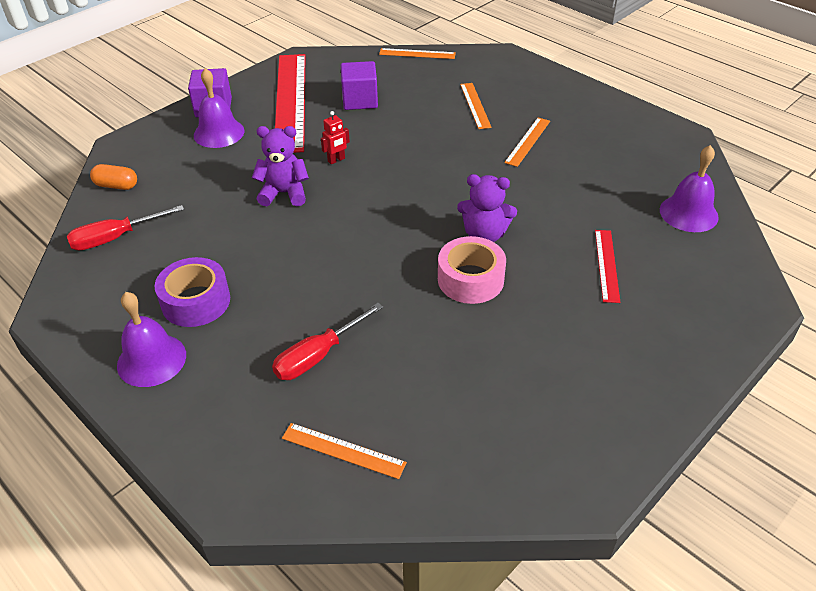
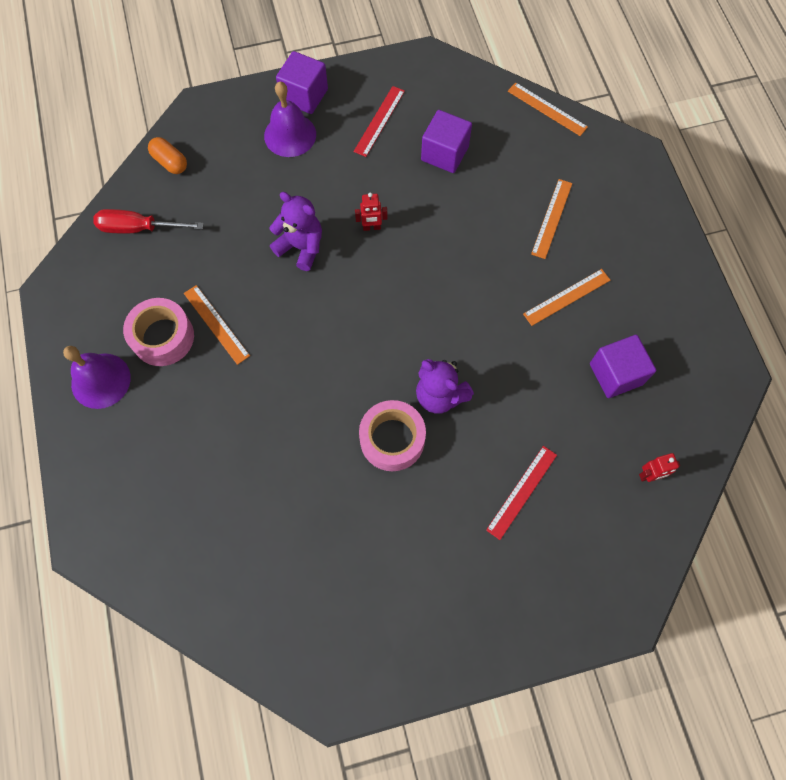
camera: 30 degrees right, 25 degrees up
(196, 301) = (163, 337): purple tape -> pink tape
(290, 101) = (379, 121): red ruler -> red ruler, size x0.46
(318, 356) = (221, 449): red screwdriver -> none
(343, 450) = (185, 551): orange ruler -> orange ruler (216, 324)
(606, 168) = (616, 374): none -> purple cube
(688, 213) = (649, 475): purple bell -> red robot

